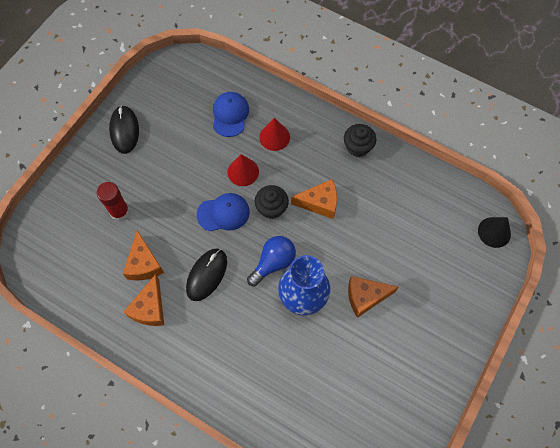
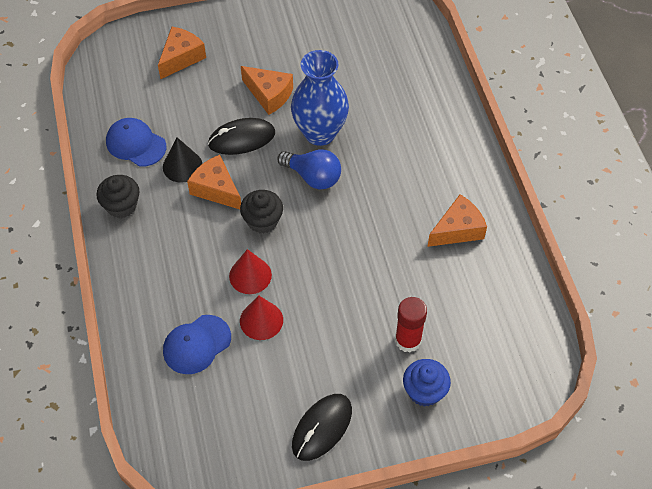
camera: 135 degrees left, 10 degrees down
(86, 192) = (424, 391): none -> blue cupcake
(144, 264) = (428, 271): orange cheese -> orange cheese (181, 58)
(207, 275) = (380, 215): black mouse -> black mouse (242, 139)
(223, 213) = (310, 253): blue cap -> blue cap (135, 144)
(273, 263) = (313, 177): blue light bulb -> blue light bulb turned 150 degrees counterclockwise
(274, 137) = (182, 282): red cone -> red cone (261, 320)
(494, 232) = (112, 54): black cone -> black cone (182, 166)

